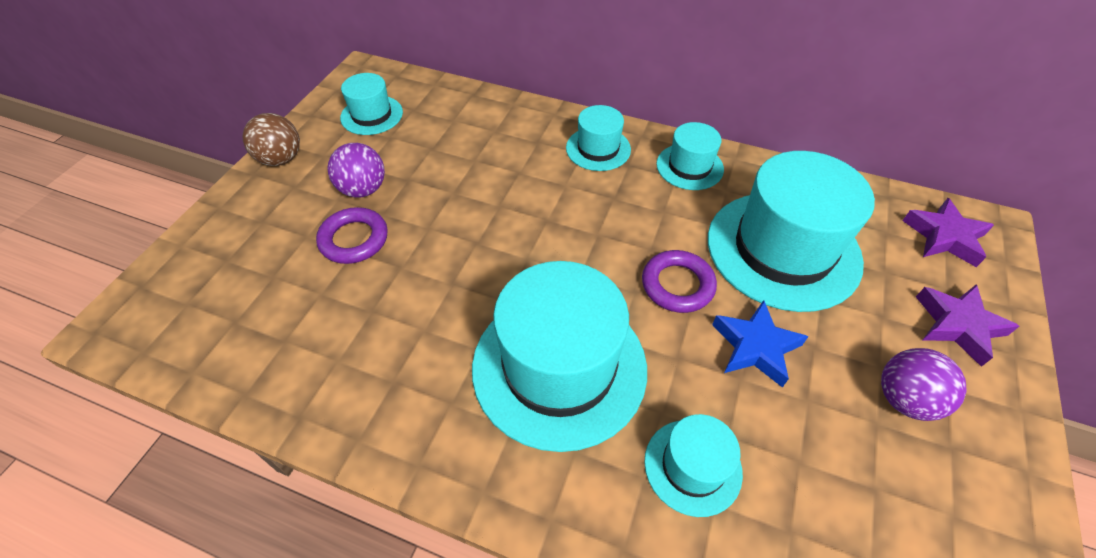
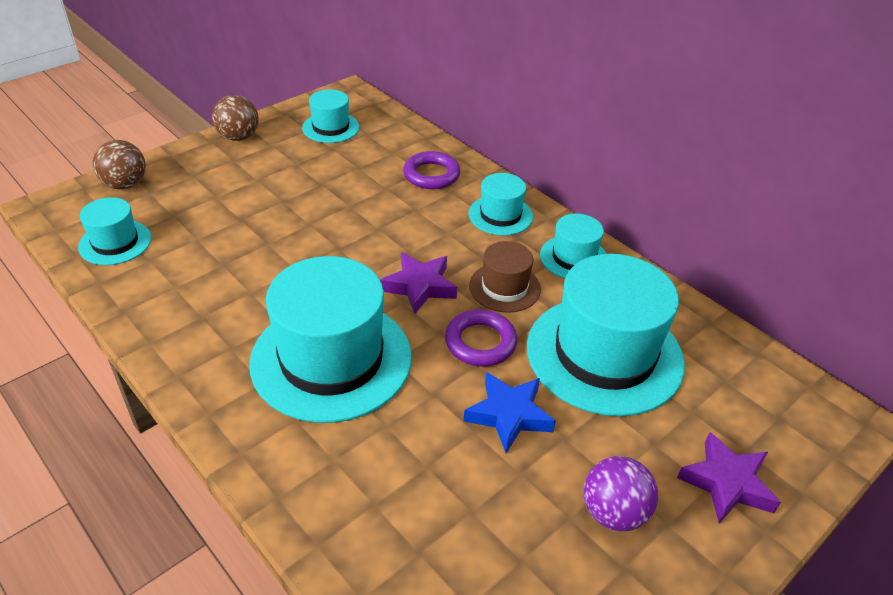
camera: 25 degrees right, 10 degrees down
(189, 262) = (125, 185): none -> brown ball
(354, 239) = (248, 211): purple ring -> purple ring (431, 175)
(363, 189) = (282, 179): purple ball -> none
(656, 220) = (504, 287): none -> brown hat
(692, 466) = (378, 472): turquoise hat -> turquoise hat (115, 242)
(944, 237) = (786, 409): purple star -> purple star (420, 286)

